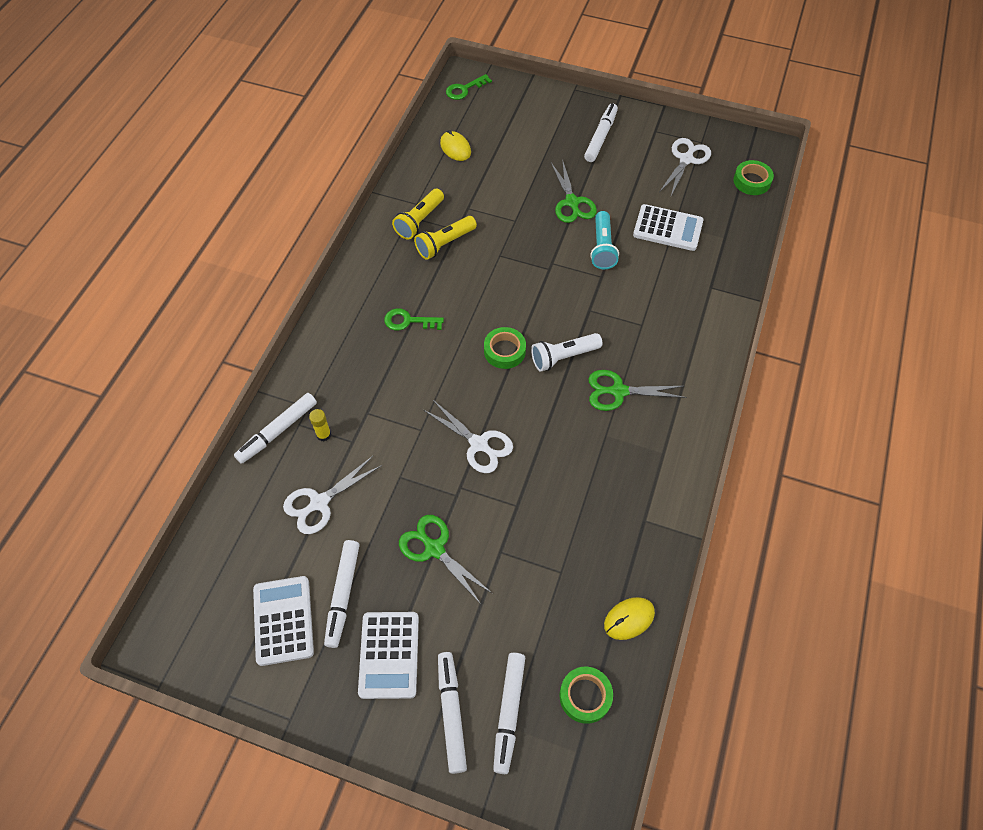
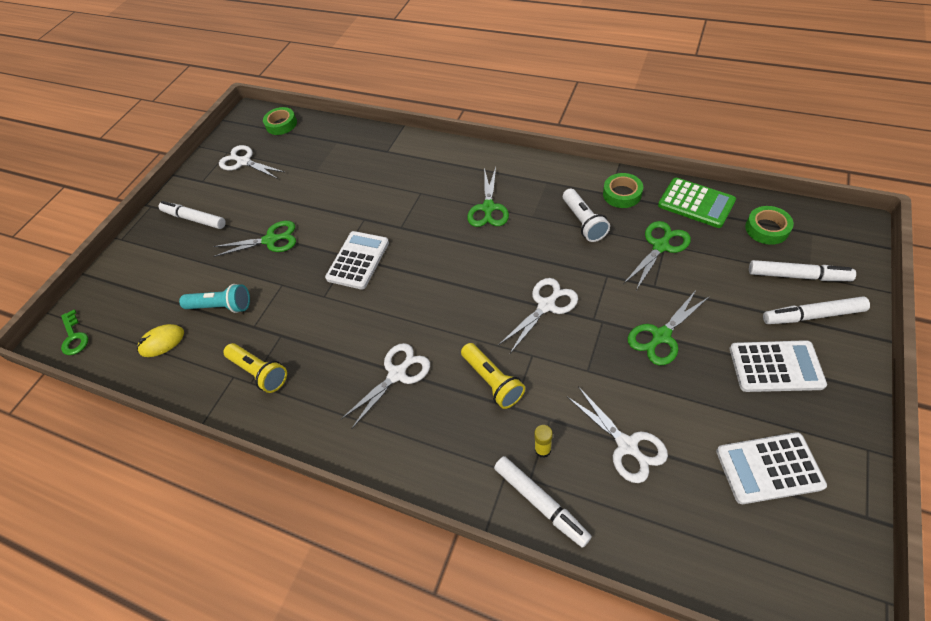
camera: 80 degrees left, 5 degrees down
(343, 595) = (726, 412): white marker -> none
(408, 321) = (397, 374): green key -> white scissors
(444, 244) = (298, 345): yellow flashlight -> yellow flashlight (492, 381)
(504, 351) = (441, 289): green tape -> green tape (622, 194)
(558, 566) = (660, 246): none -> green scissors
(563, 357) = (451, 245): white flashlight -> white flashlight (583, 222)
(602, 248) = (331, 218): turquoise flashlight -> turquoise flashlight (222, 306)
(629, 619) = (696, 203): yellow mouse -> green calculator
(667, 228) = (319, 175): white calculator -> white calculator (358, 260)

